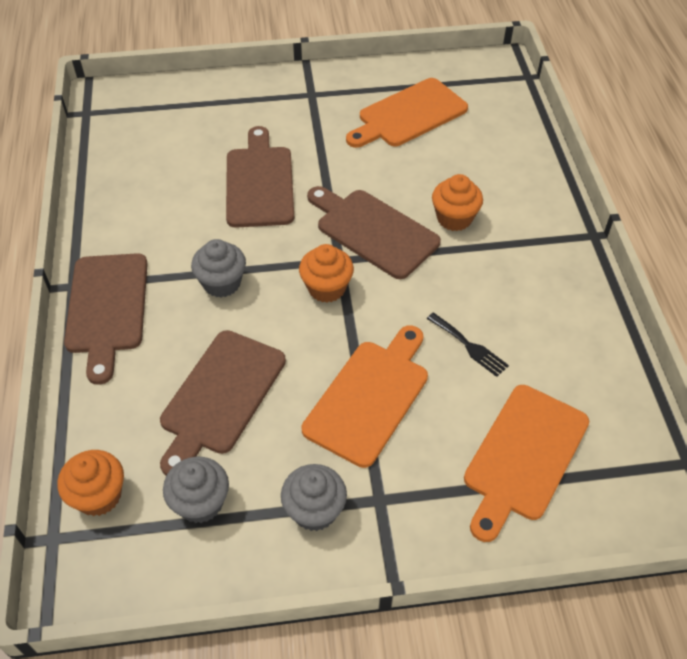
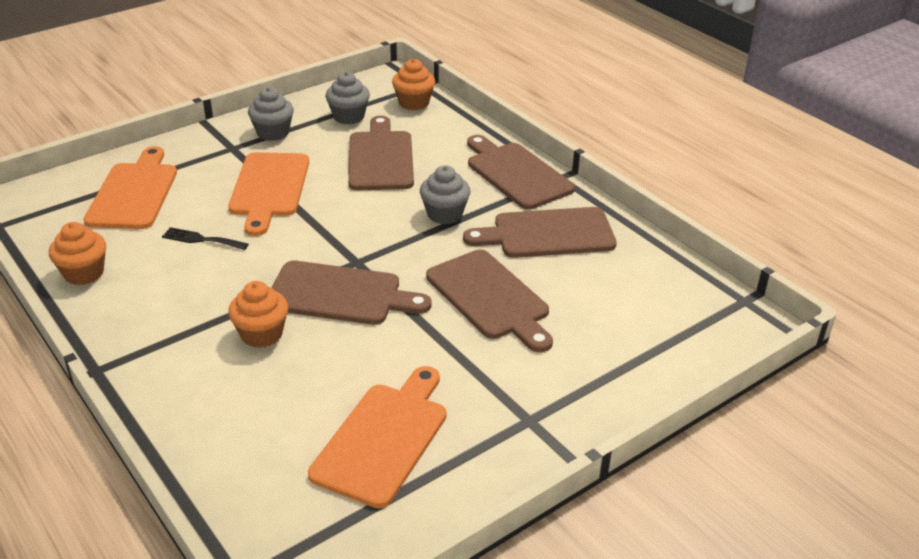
camera: 150 degrees right, 15 degrees down
(155, 223) = (548, 234): none -> brown cutting board
(326, 288) = (352, 238): orange cupcake -> orange cupcake (84, 273)

